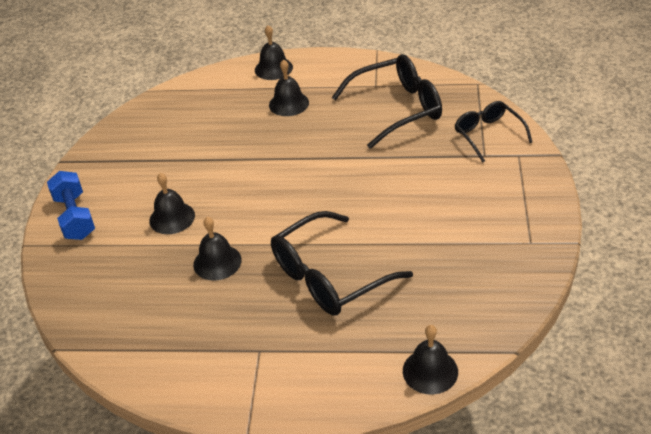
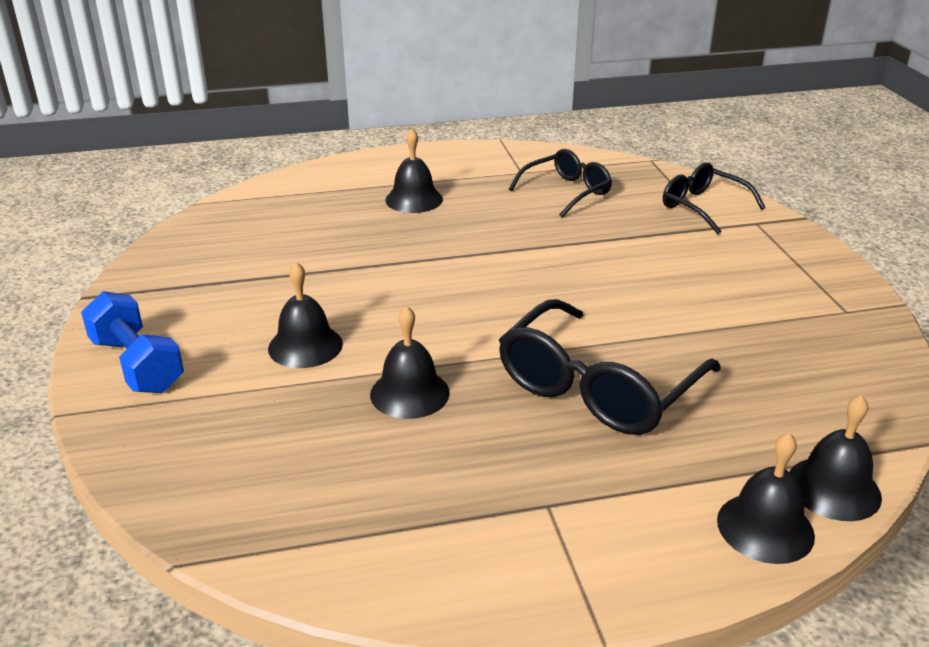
camera: 20 degrees left, 10 degrees down
(273, 68) = (371, 166): black bell -> black bell (765, 527)
(397, 108) = (567, 192): black glasses -> black glasses, size x0.62

